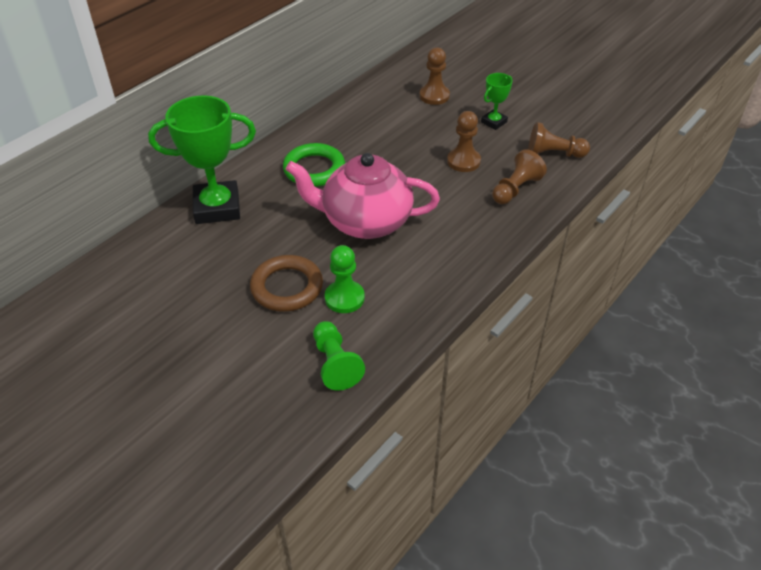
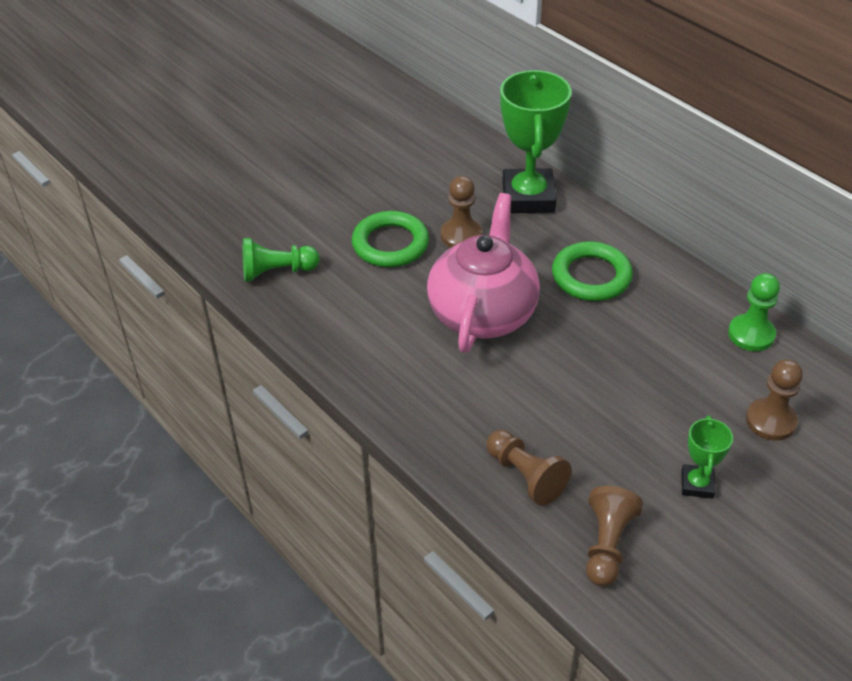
camera: 100 degrees right, 0 degrees up
(287, 287) = (390, 244): brown ring -> green ring
(344, 298) = (362, 285): green pawn -> green pawn (751, 334)
(463, 161) = (596, 428): brown pawn -> brown pawn (461, 235)
(494, 122) = (697, 484): green trophy -> green trophy turned 45 degrees clockwise

